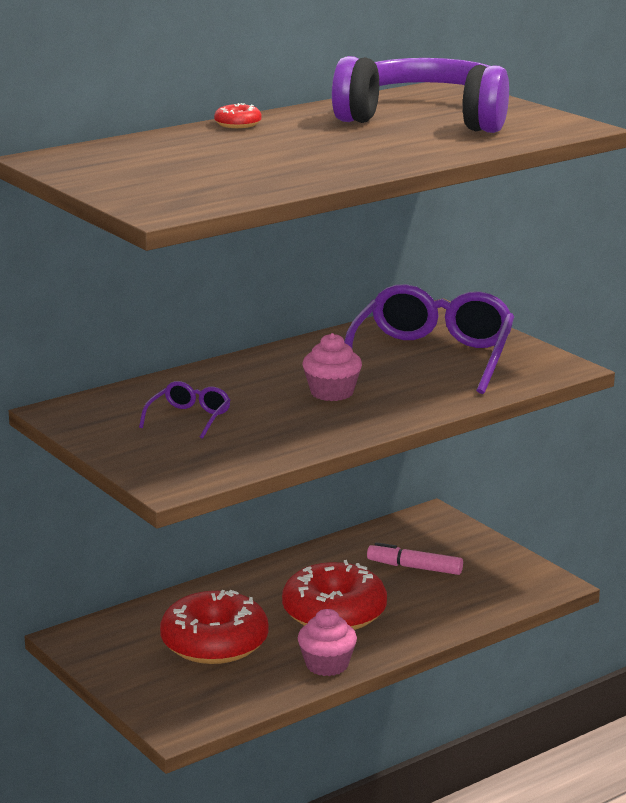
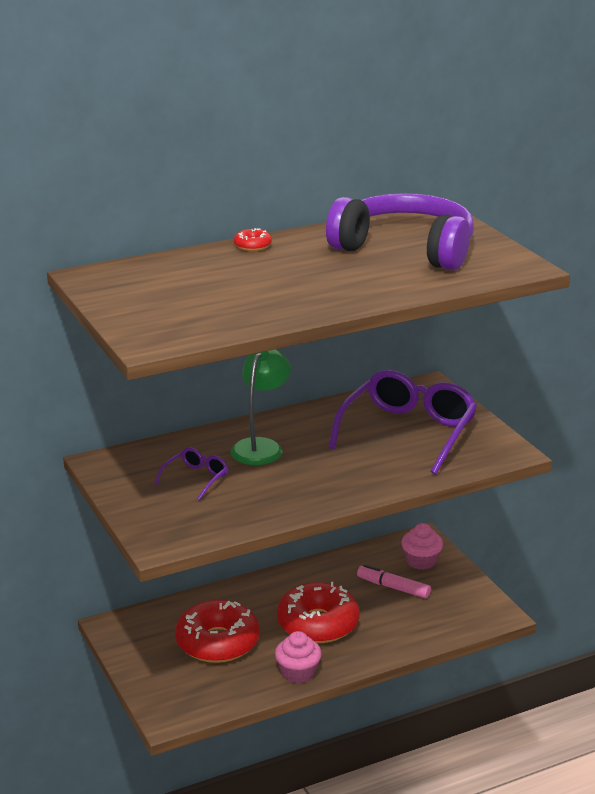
camera: 10 degrees right, 5 degrees up
(257, 382) = (261, 446): none -> green lamp
(332, 393) = (315, 462): pink cupcake -> pink cupcake (421, 561)

